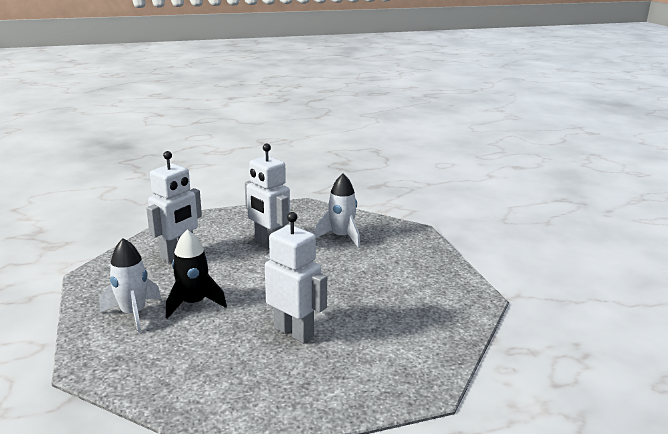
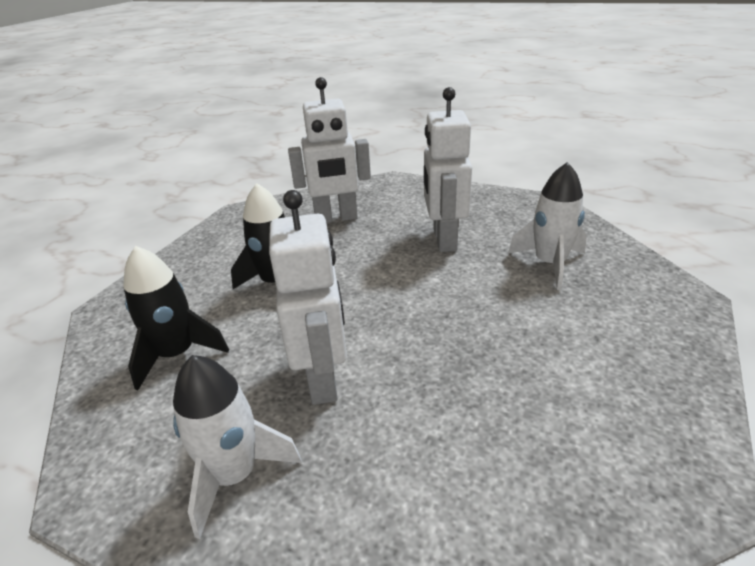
camera: 45 degrees right, 10 degrees up
(133, 313) = (215, 269): white rocket -> white rocket (235, 475)
(186, 362) = (177, 354): none -> black rocket

